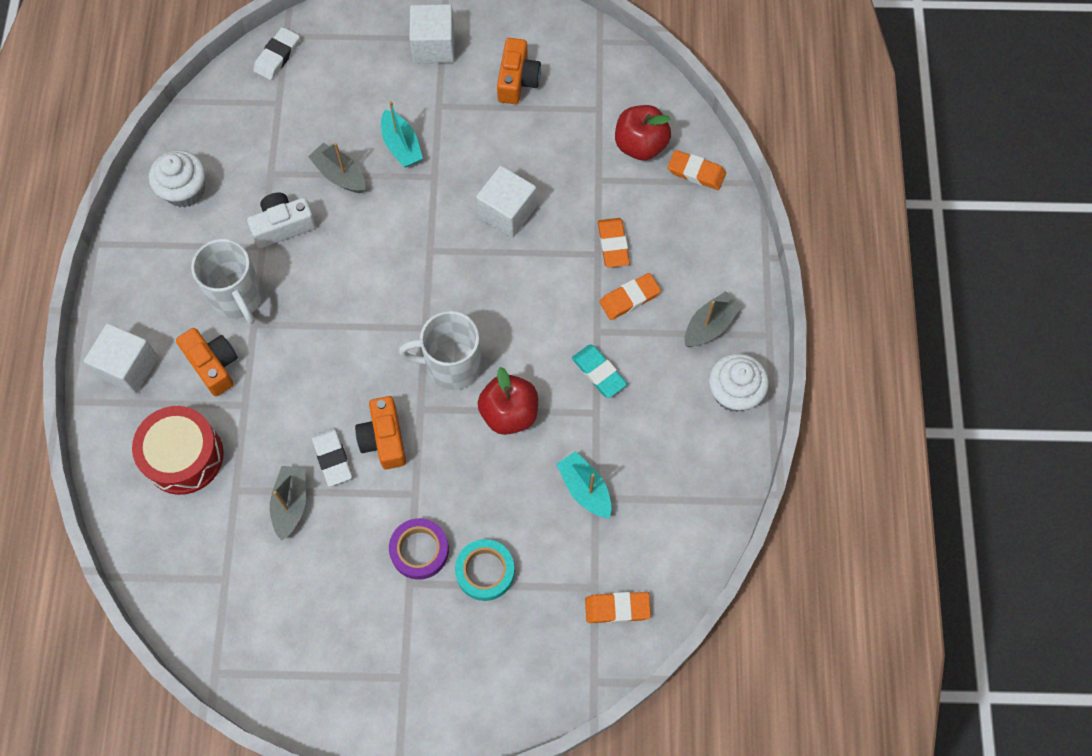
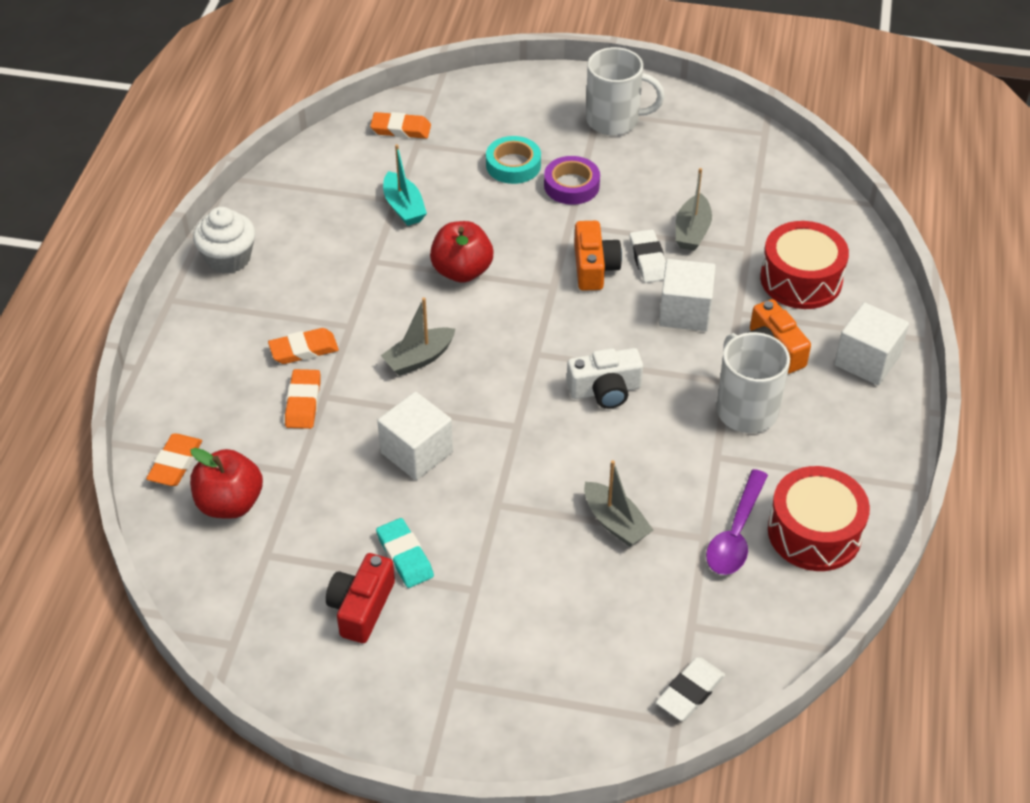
camera: 170 degrees left, 20 degrees down
(185, 190) = (814, 532): white cupcake -> red drum
(246, 180) = (736, 534): none -> purple spoon
(283, 226) = (690, 475): white camera -> white camera (605, 390)
(401, 146) = (532, 546): turquoise boat -> none
(434, 46) = (465, 672): white cube -> white cube (685, 312)
(451, 365) = (513, 317): white mug -> white mug (614, 120)
(517, 80) = (361, 607): orange camera -> red camera
(599, 372) = (360, 291): turquoise eraser -> turquoise eraser (405, 556)
(696, 172) = (175, 463): orange eraser -> orange eraser turned 75 degrees clockwise
(710, 325) = (227, 315): grey boat -> grey boat (419, 359)

